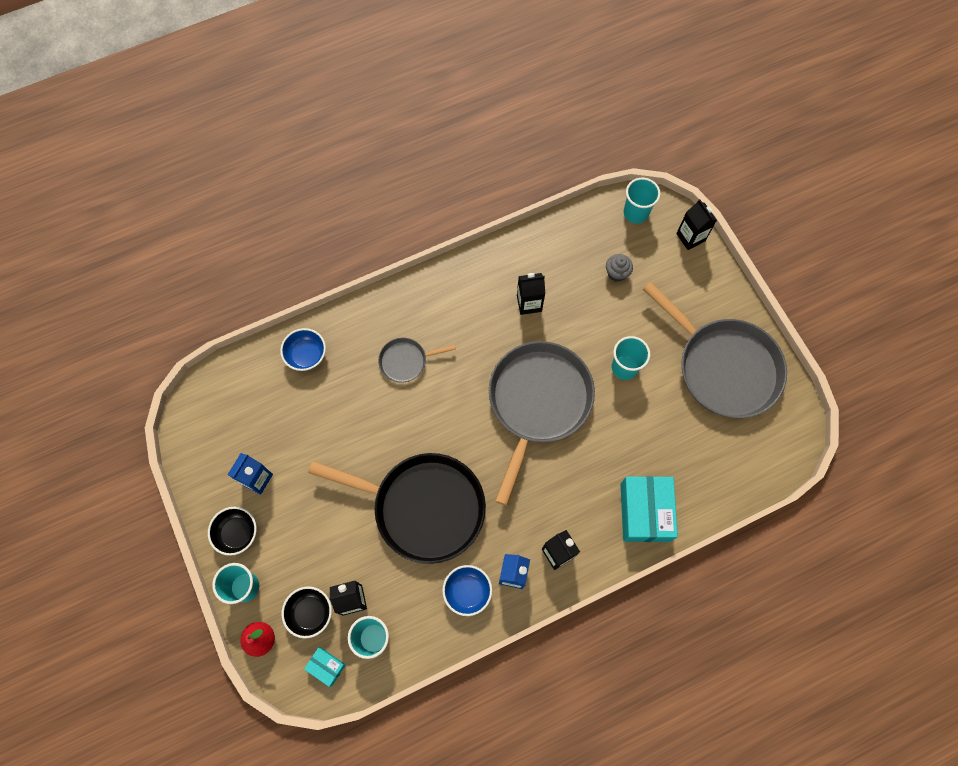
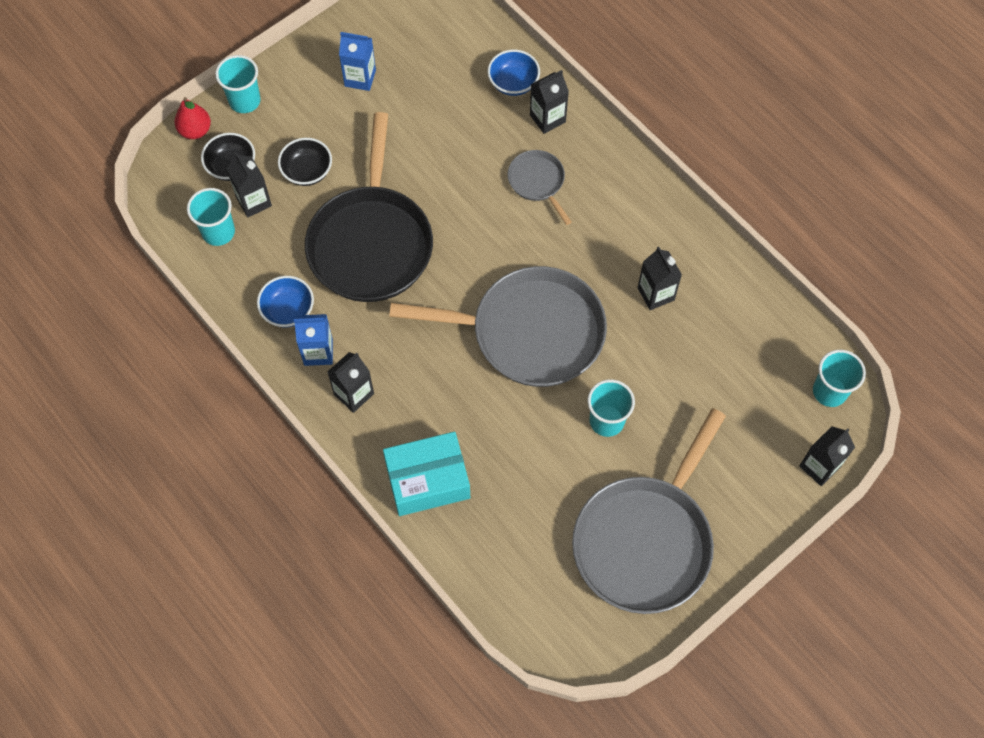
camera: 75 degrees right, 5 degrees down
(237, 533) = (298, 77): black bowl -> black bowl (307, 171)
(326, 666) = (180, 196): turquoise box -> none
(349, 338) = (547, 118): none -> black carton
(616, 273) = (733, 386): grey cupcake -> none

